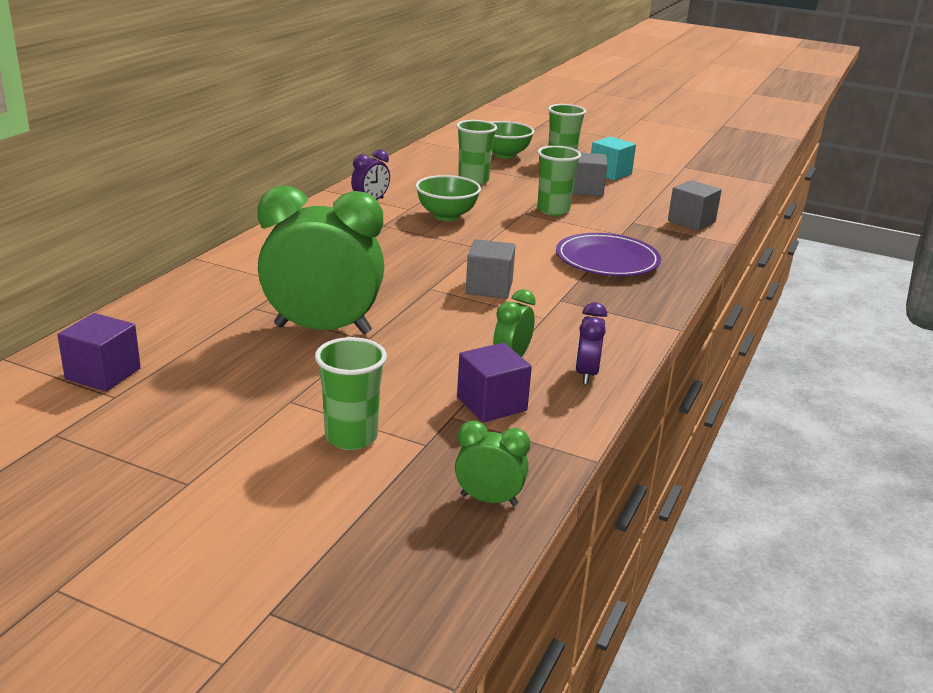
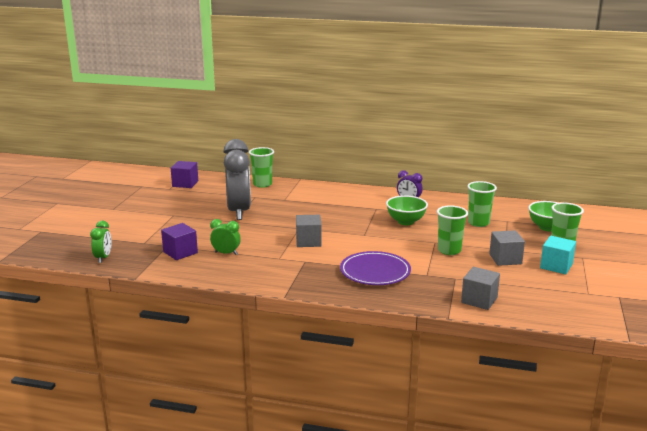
camera: 80 degrees right, 5 degrees down
(323, 329) = (239, 212): green clock -> grey clock
(351, 437) = (147, 229): green cup -> green cup (262, 184)
(586, 374) = (217, 272): purple clock -> none

